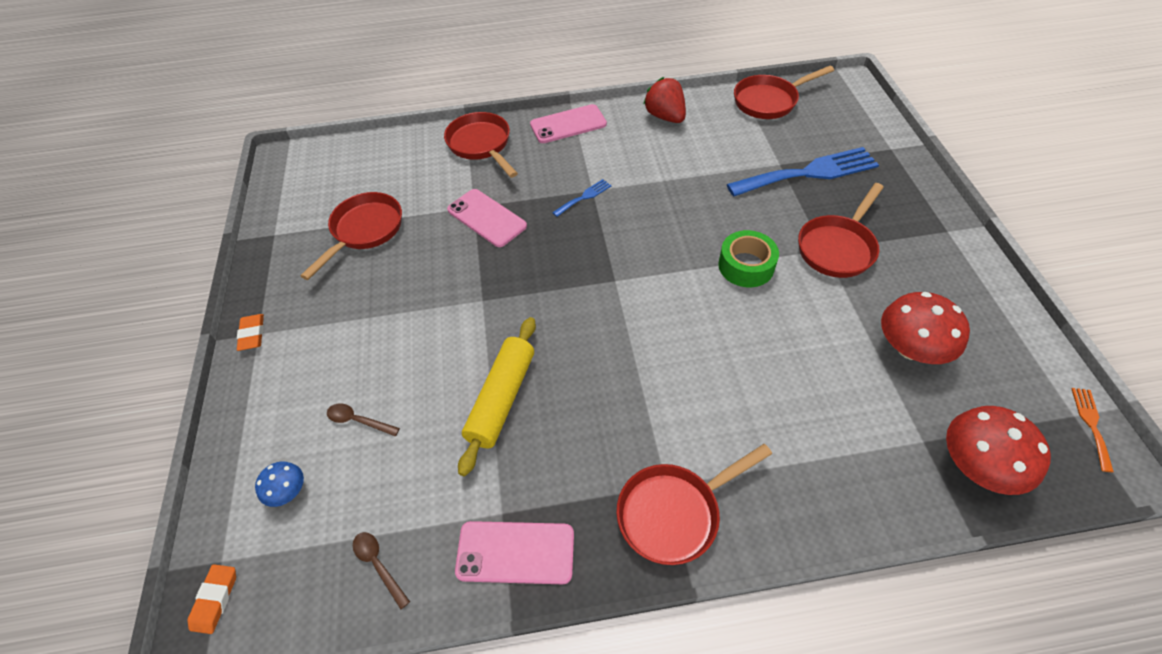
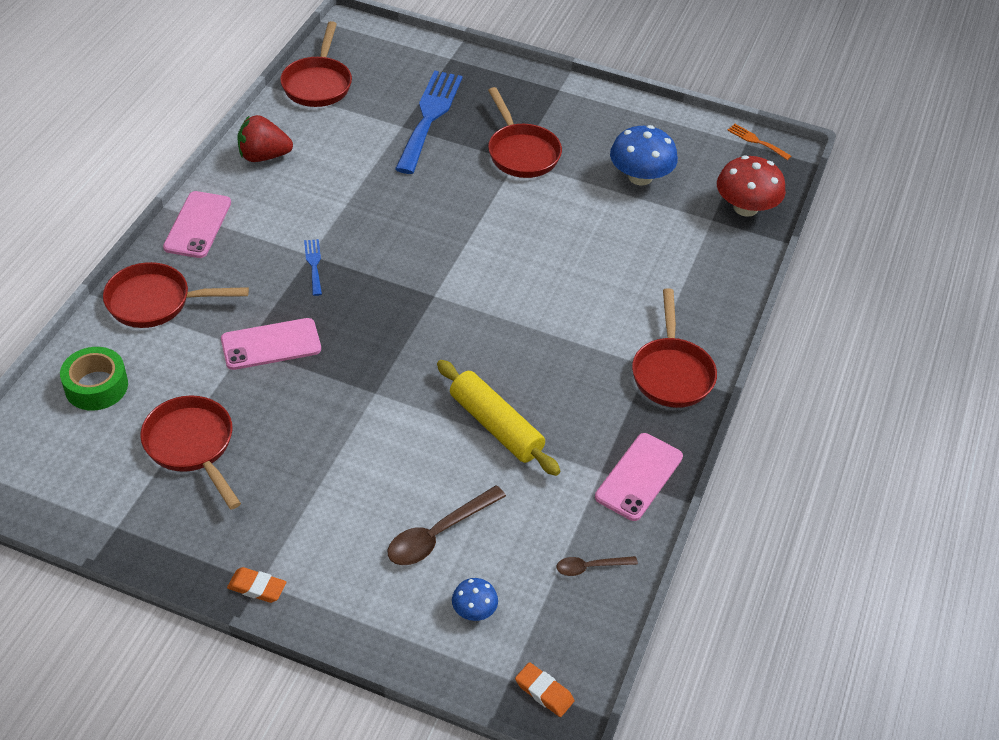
camera: 65 degrees left, 5 degrees down
(358, 420) = (438, 534): brown spoon -> brown spoon, size x1.74
(746, 266) = (492, 211): green tape -> green tape (96, 386)
(910, 348) = (640, 177): red mushroom -> blue mushroom

